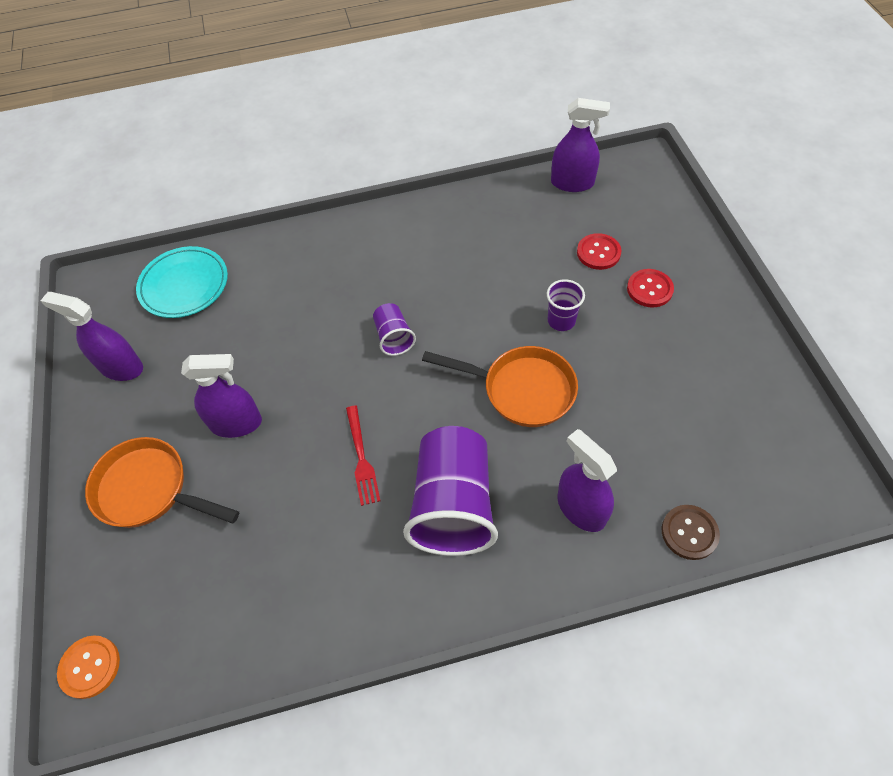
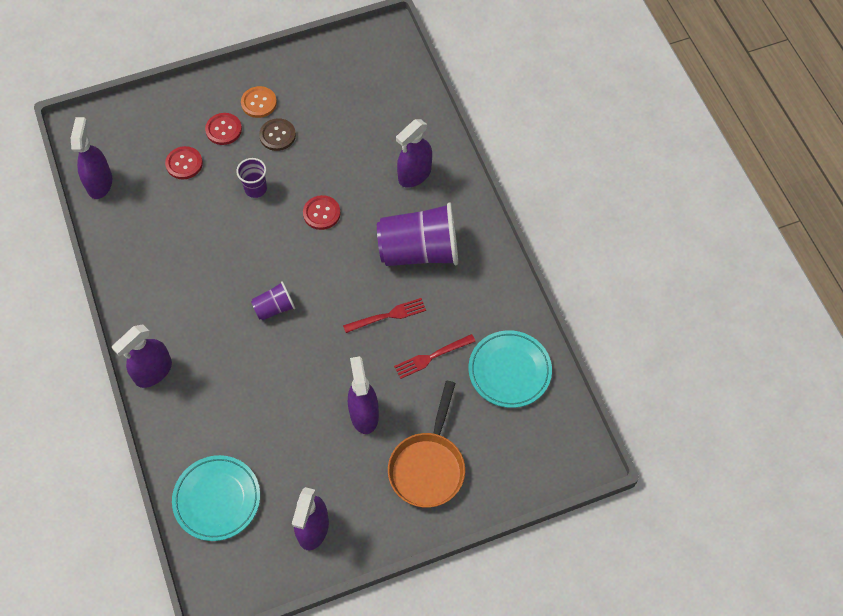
camera: 100 degrees left, 5 degrees up
(90, 667) = (563, 465): orange button -> orange button (259, 103)
(247, 609) = (509, 371): none -> turquoise plate
(292, 507) = (431, 357): none -> red fork
(338, 233) = (153, 372): none -> purple spray bottle
(521, 390) = (321, 213): orange pan -> red button
(689, 532) = (425, 115): brown button -> brown button (277, 135)

